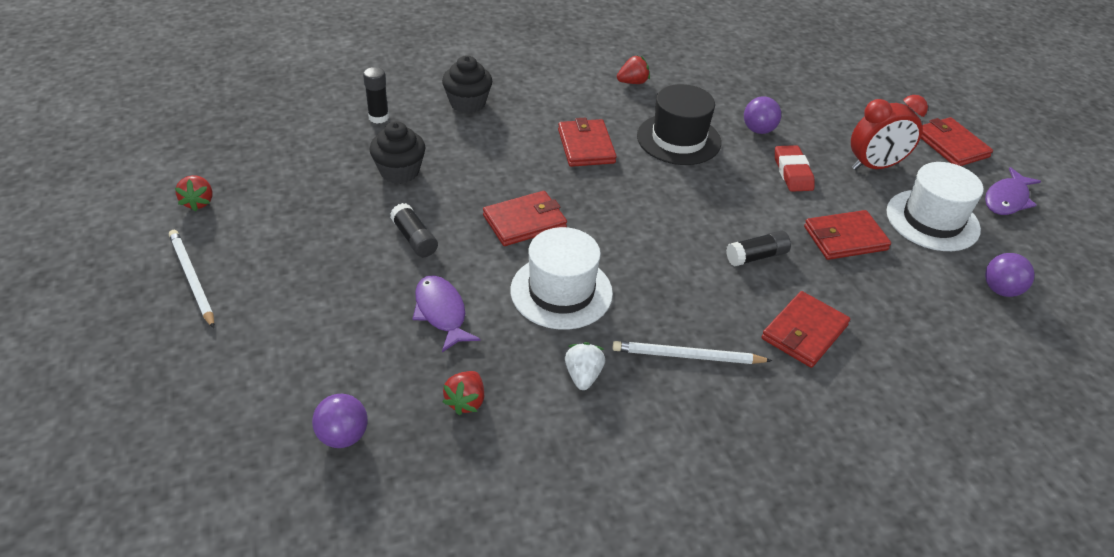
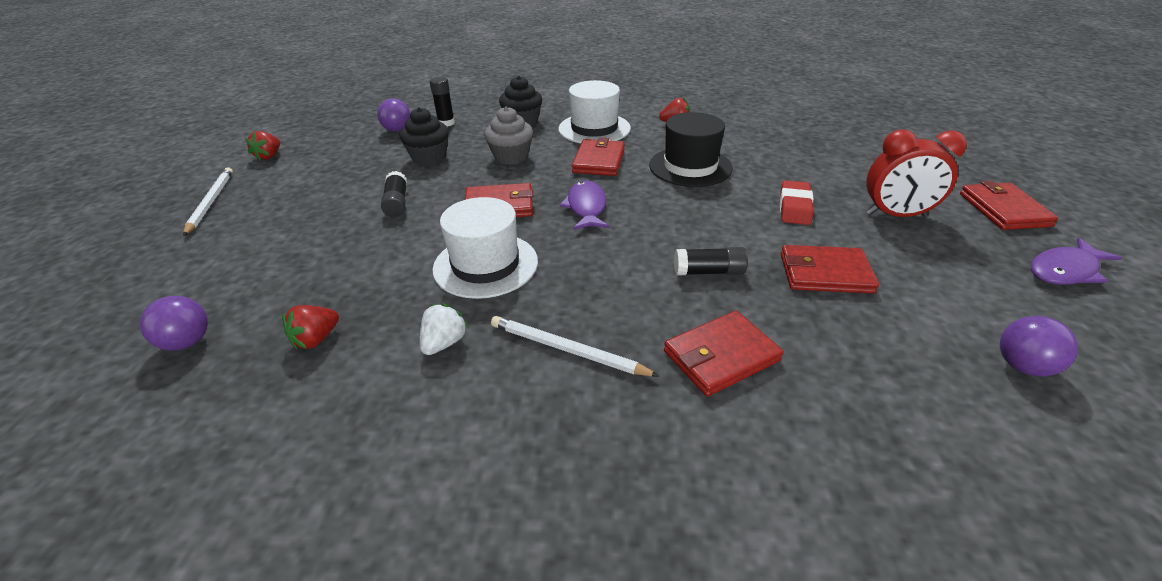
camera: 25 degrees right, 5 degrees down
(441, 313) = (366, 261): purple fish -> purple fish (586, 207)
(491, 156) = (511, 157): none -> grey cupcake
(758, 130) = (777, 170): purple ball -> purple ball (397, 130)
(932, 220) = (949, 274): white hat -> white hat (594, 128)

